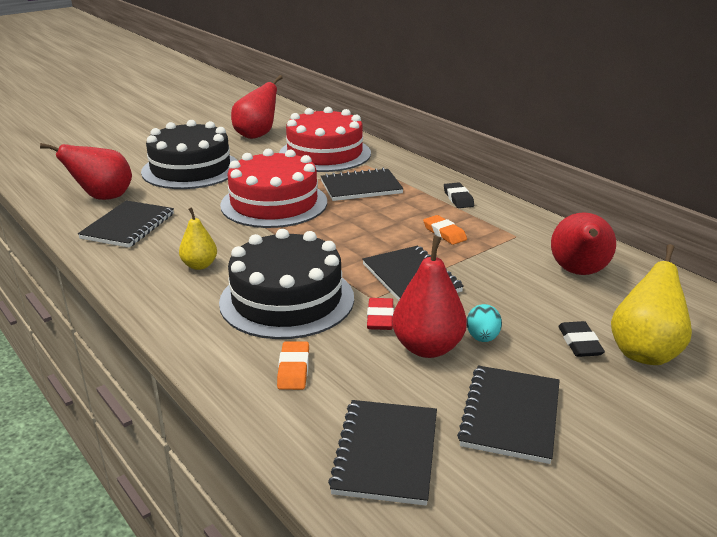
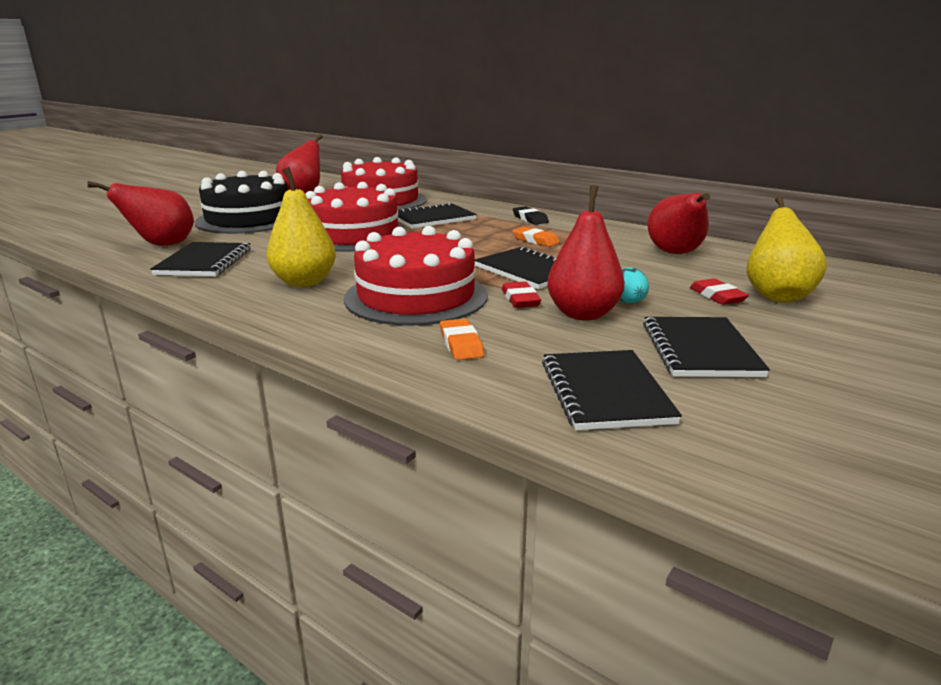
camera: 15 degrees left, 5 degrees down
(199, 265) = (304, 282): yellow pear -> yellow pear, size x1.64
(287, 300) = (416, 297): black cake -> red cake
(579, 343) = (717, 296): black eraser -> red eraser

